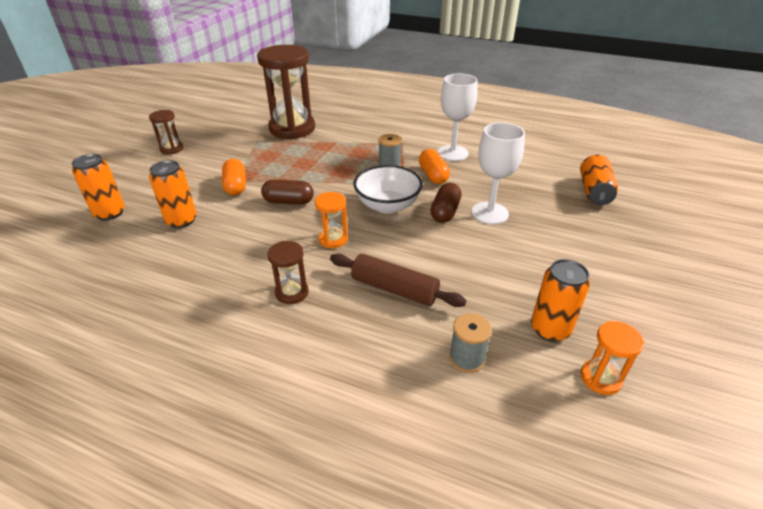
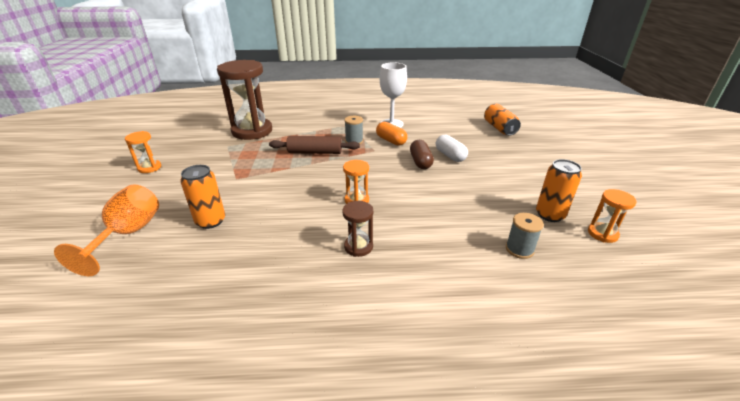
camera: 25 degrees left, 5 degrees down
(110, 213) = (128, 234): orange can -> orange goblet
(172, 149) = (149, 168): brown hourglass -> orange hourglass
(236, 186) = (239, 182): orange capsule -> none
(288, 201) = (296, 183): brown capsule -> none
(387, 205) = (376, 167): white bowl -> none
(394, 289) = (432, 221): brown rolling pin -> brown rolling pin (315, 152)
(489, 213) = (450, 156): white goblet -> white capsule

